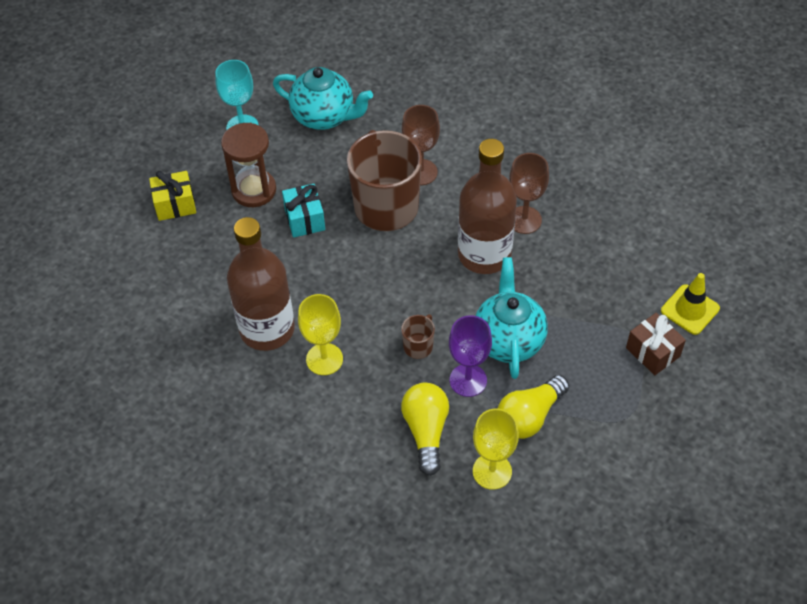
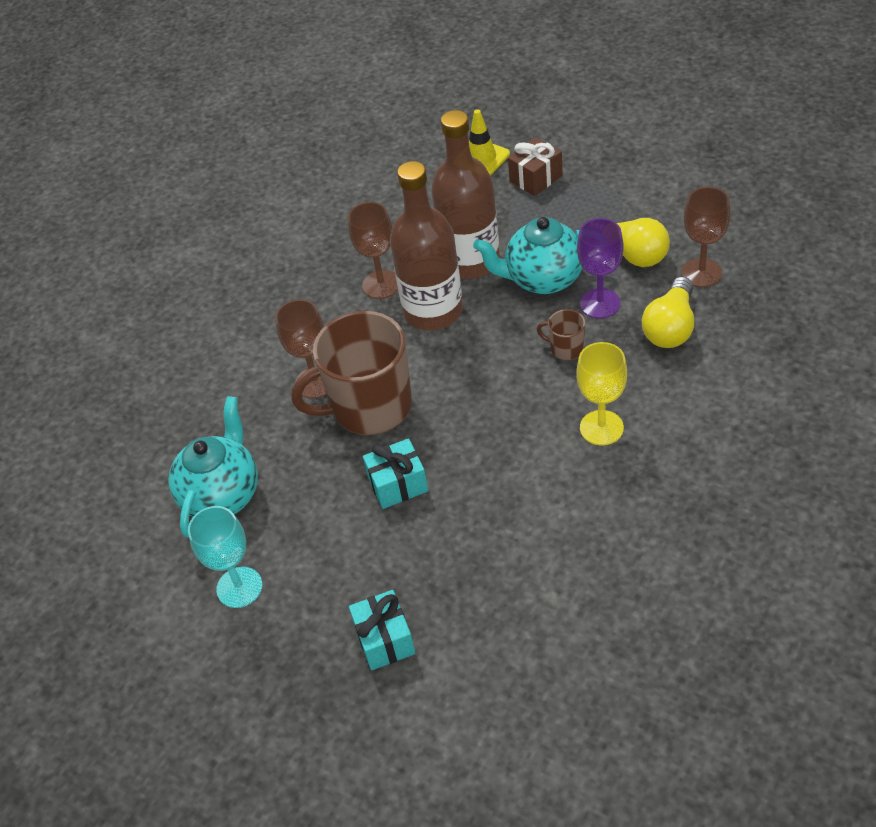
camera: 90 degrees left, 5 degrees down
(175, 204) = (385, 640): yellow gift -> turquoise gift
(254, 190) = (353, 550): brown hourglass -> none
(267, 329) = (571, 491): brown bottle -> brown bottle (470, 261)
(426, 431) = (670, 327): yellow light bulb -> yellow light bulb turned 60 degrees counterclockwise
(492, 471) = (701, 273): yellow goblet -> brown goblet

